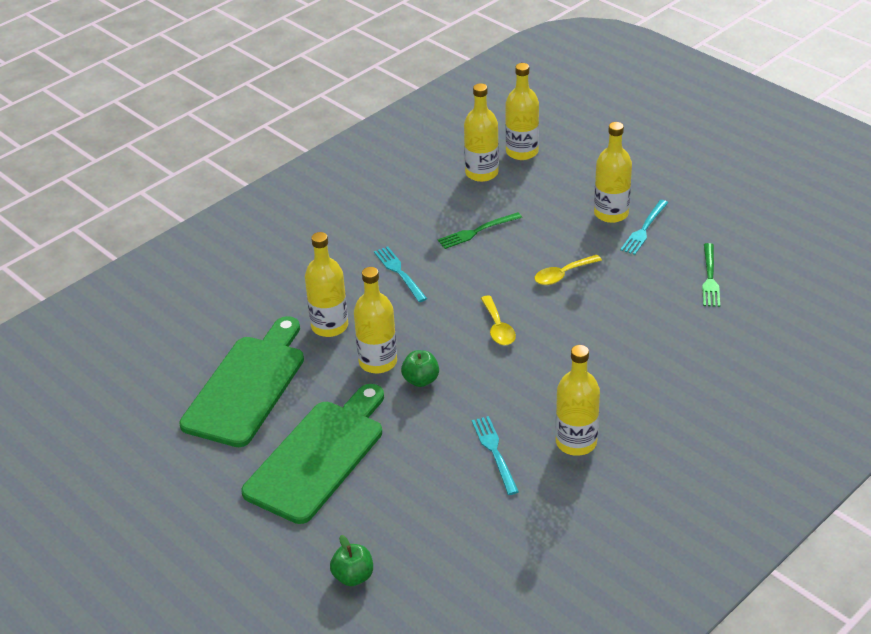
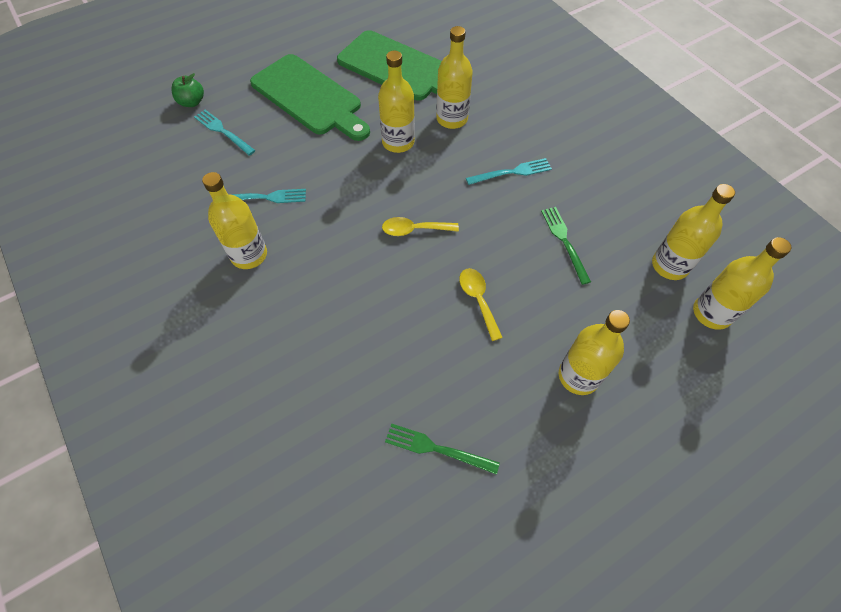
camera: 100 degrees right, 20 degrees up
(421, 380) = (366, 165): green apple -> none
(644, 229) = (542, 403): turquoise fork -> turquoise fork (223, 131)

